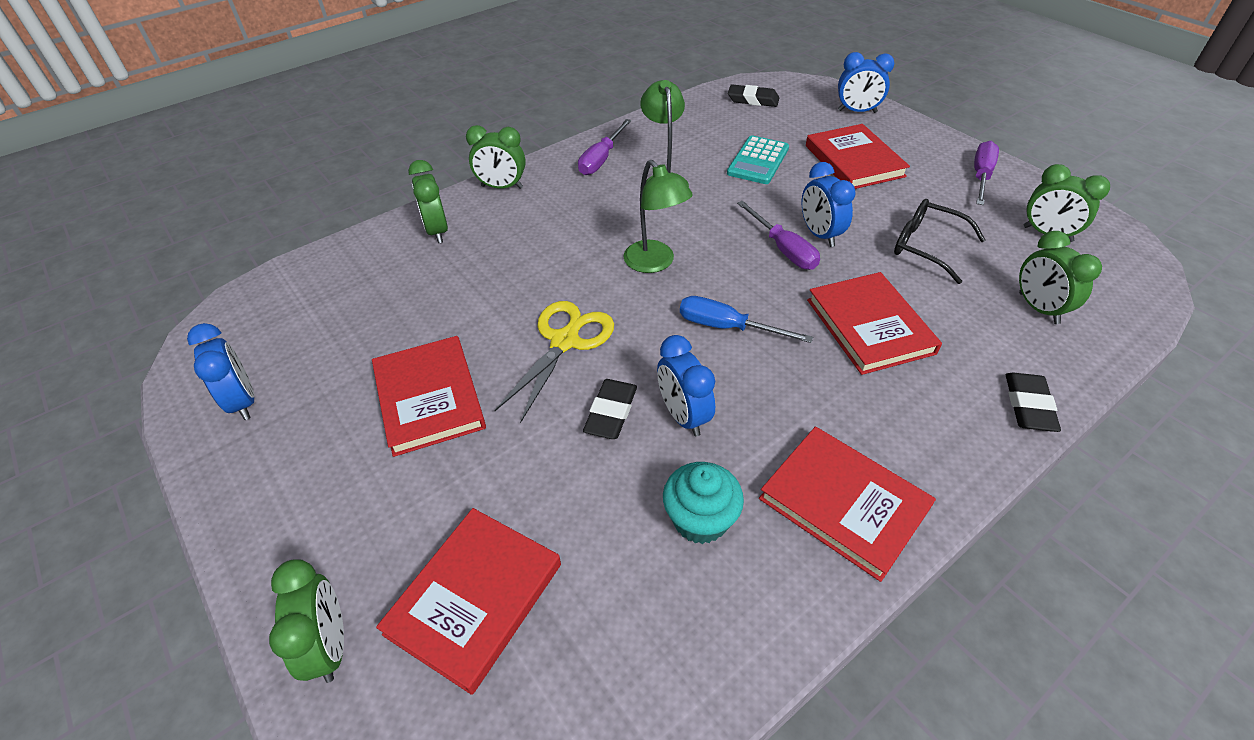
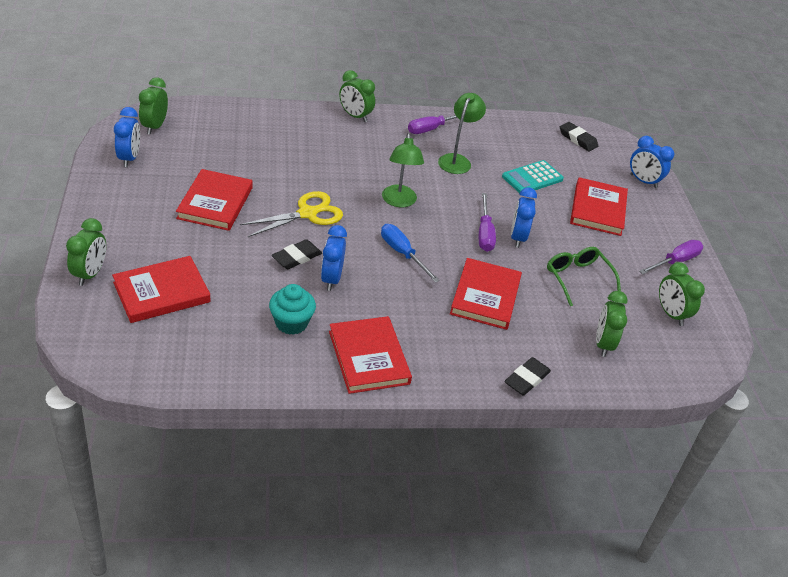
camera: 25 degrees right, 5 degrees down
(437, 231) = (295, 123): green clock -> green clock (155, 127)
(927, 247) = (578, 278): black glasses -> green glasses

